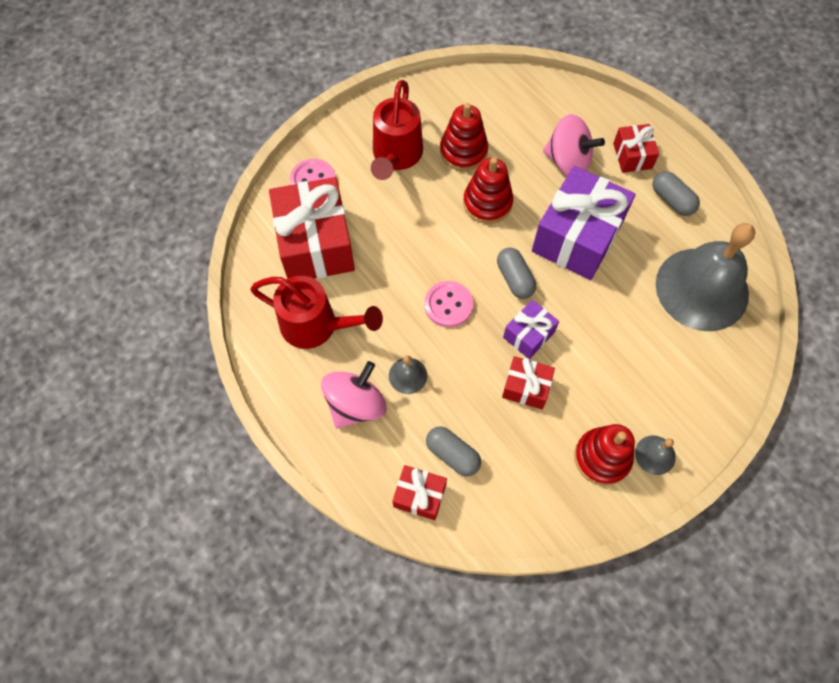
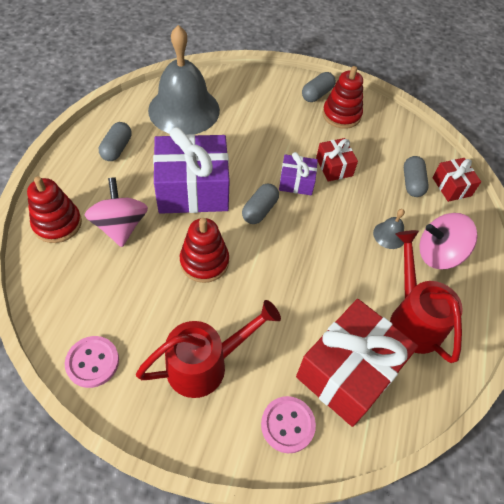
camera: 130 degrees left, 10 degrees down
(448, 305) = (316, 240): pink button -> pink button (92, 362)
(463, 151) = (161, 309): red stacking toy -> red stacking toy (57, 224)
(632, 156) = (87, 187): red gift -> none
(655, 455) = (317, 94): grey bell -> grey capsule

